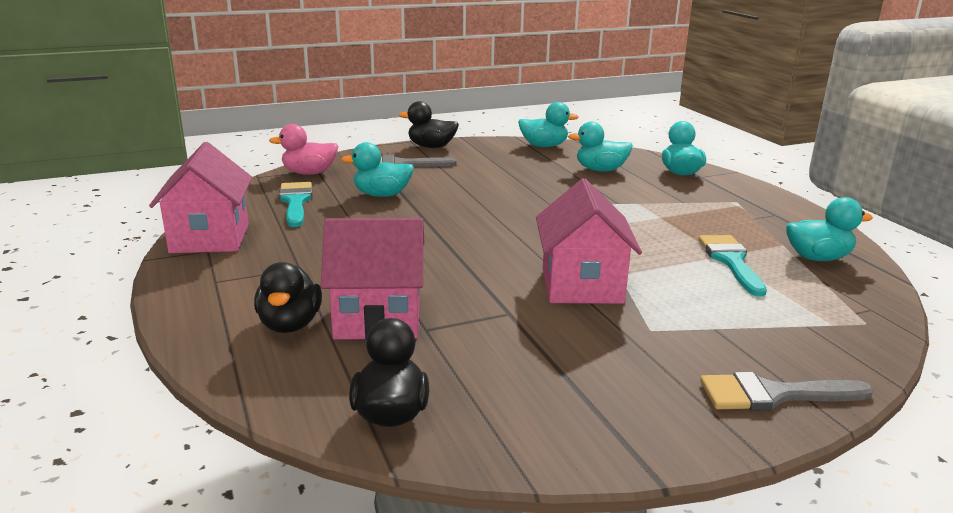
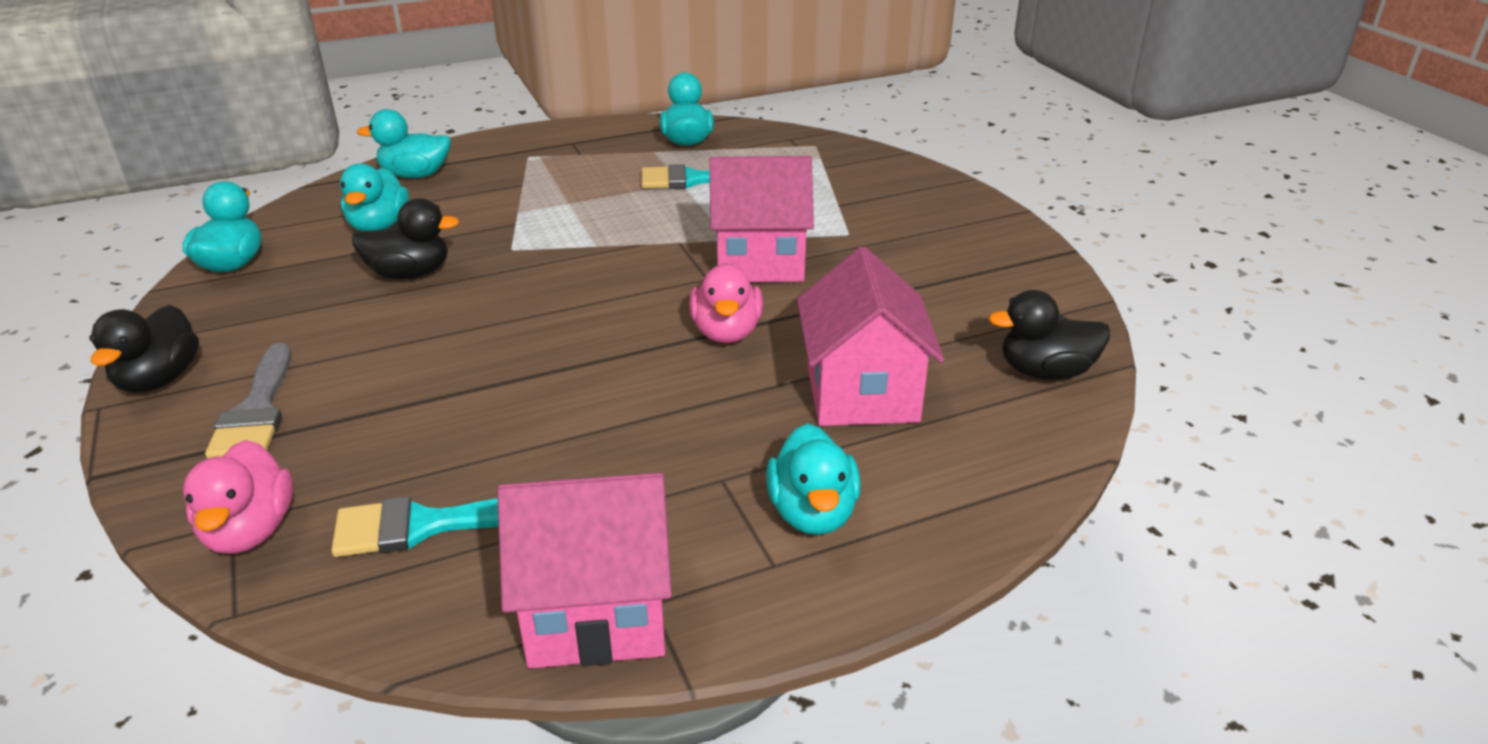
camera: 90 degrees left, 10 degrees up
(290, 324) = (892, 462): black duck -> black duck (410, 274)
(382, 195) = (420, 422): turquoise duck -> turquoise duck (812, 513)
(468, 271) = (726, 332): none -> pink duck
(774, 395) = (940, 196): grey brush -> none

